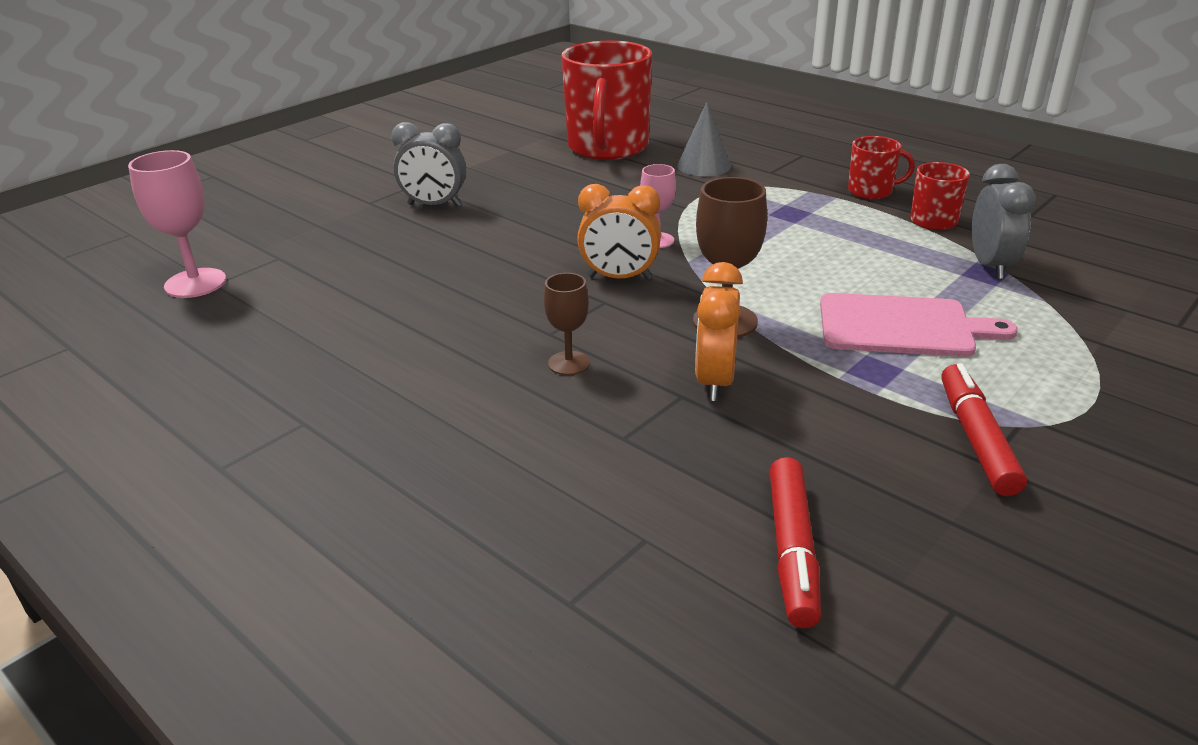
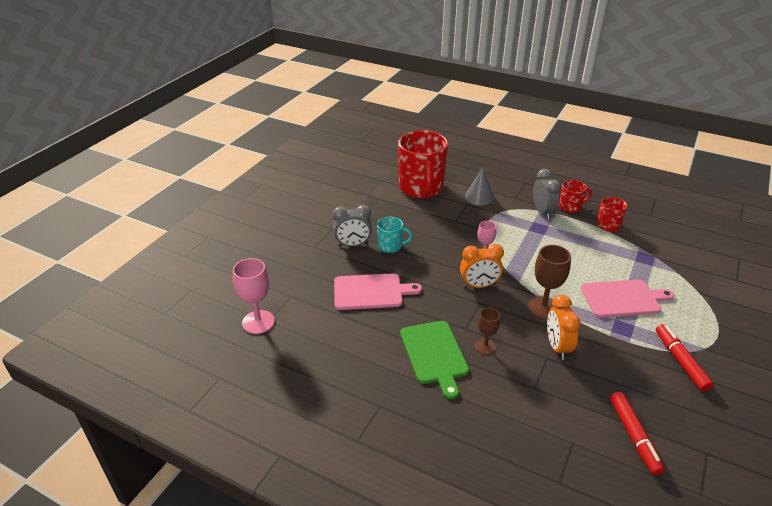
camera: 15 degrees left, 5 degrees up
(417, 266) = (371, 292): none -> pink cutting board
(463, 362) = (434, 354): none -> green cutting board
(498, 212) = (391, 246): none -> turquoise mug
(990, 266) = (645, 253): grey clock -> grey clock (542, 212)

